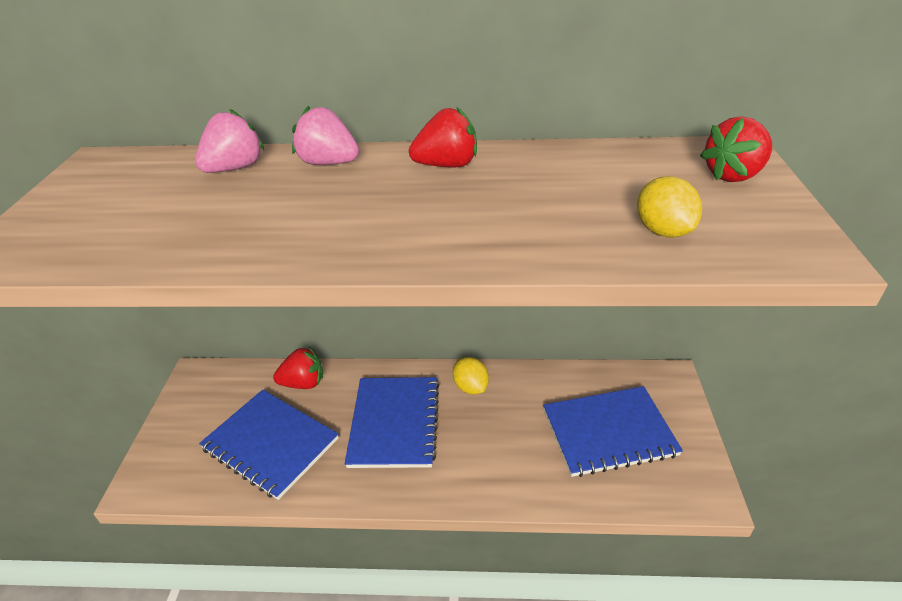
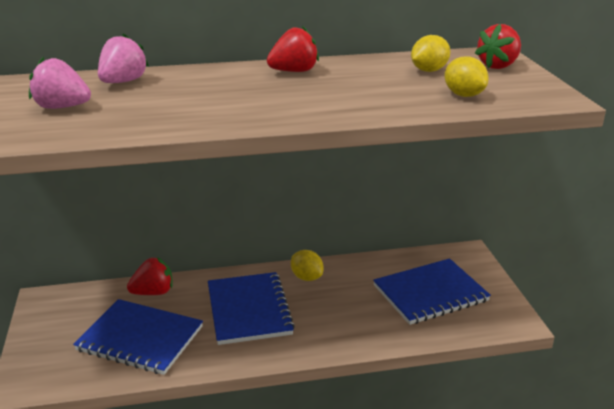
camera: 15 degrees left, 10 degrees down
(328, 163) = (199, 75): pink strawberry -> pink strawberry (62, 107)
(628, 177) = (429, 70): none -> yellow lemon

